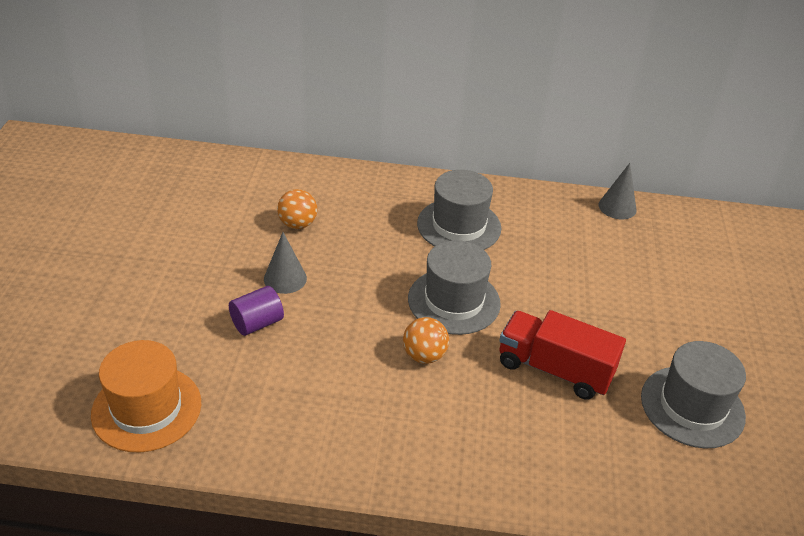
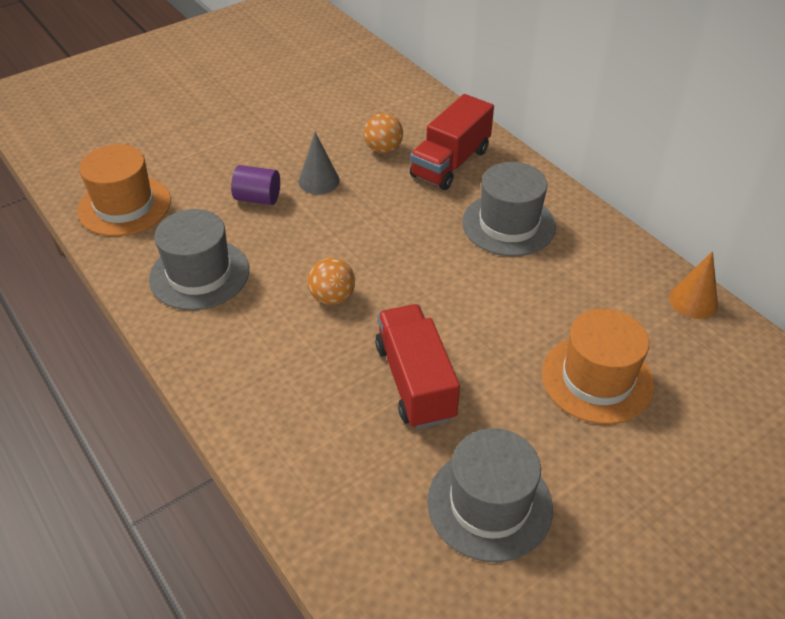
camera: 50 degrees right, 5 degrees up
(360, 206) = (450, 163): none -> red truck
(454, 301) = (415, 276): grey hat -> grey hat (199, 274)
(617, 207) = (693, 301): grey cone -> orange cone
(638, 289) = (597, 379): none -> orange hat

